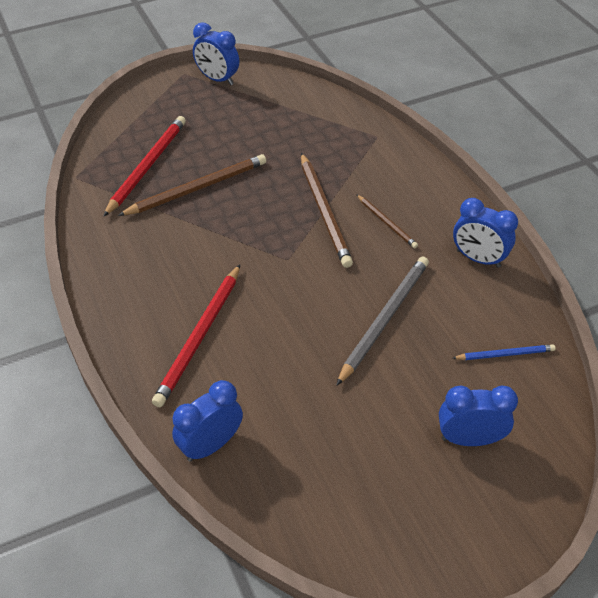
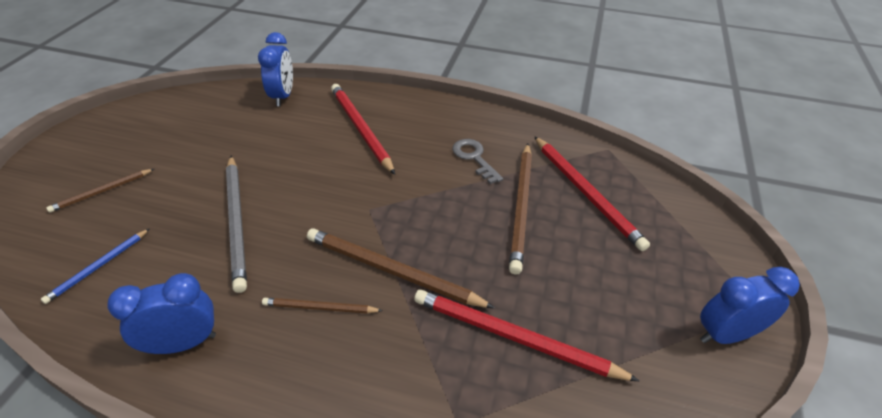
camera: 130 degrees right, 5 degrees down
(165, 240) = (474, 158): none -> grey key
(308, 142) = (514, 337): none -> red pencil
(469, 439) = (102, 192): blue clock -> brown pencil

